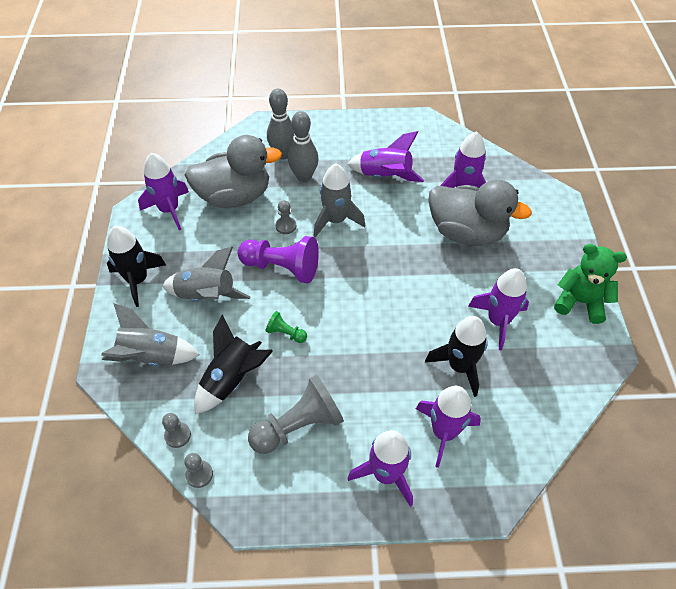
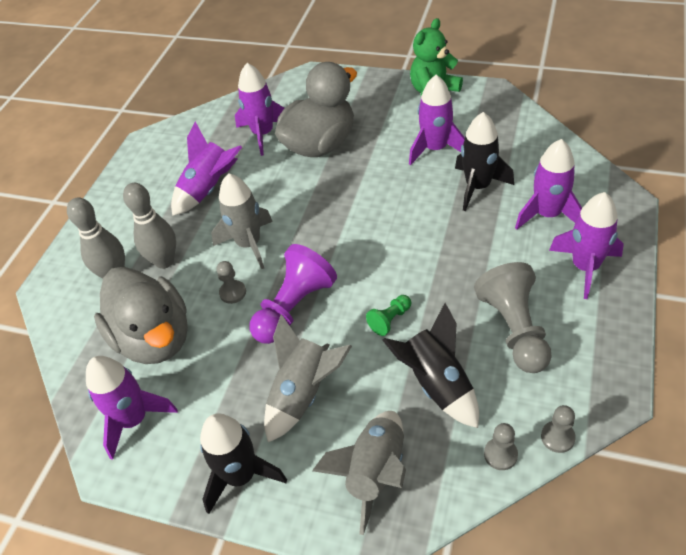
camera: 65 degrees left, 5 degrees down
(234, 196) = (154, 338): grey duck -> grey duck turned 135 degrees clockwise

